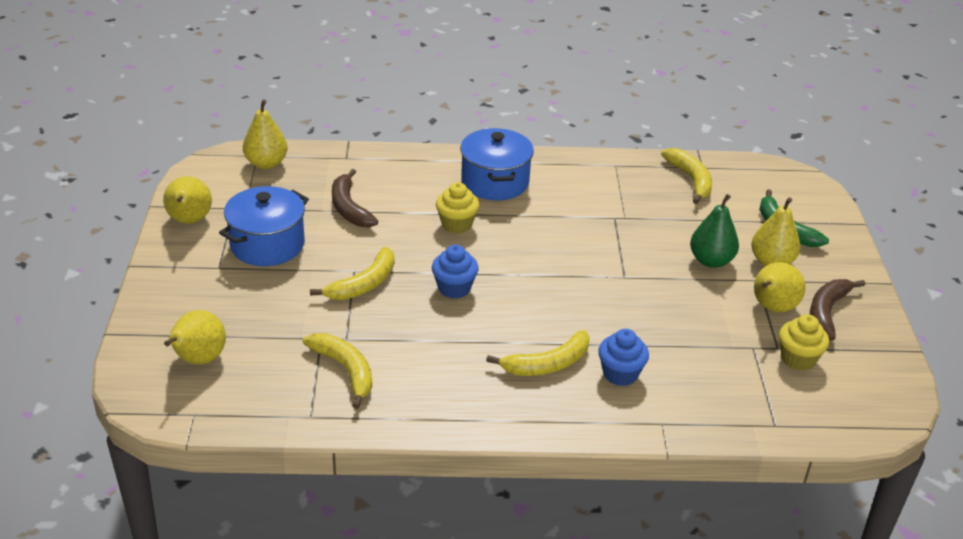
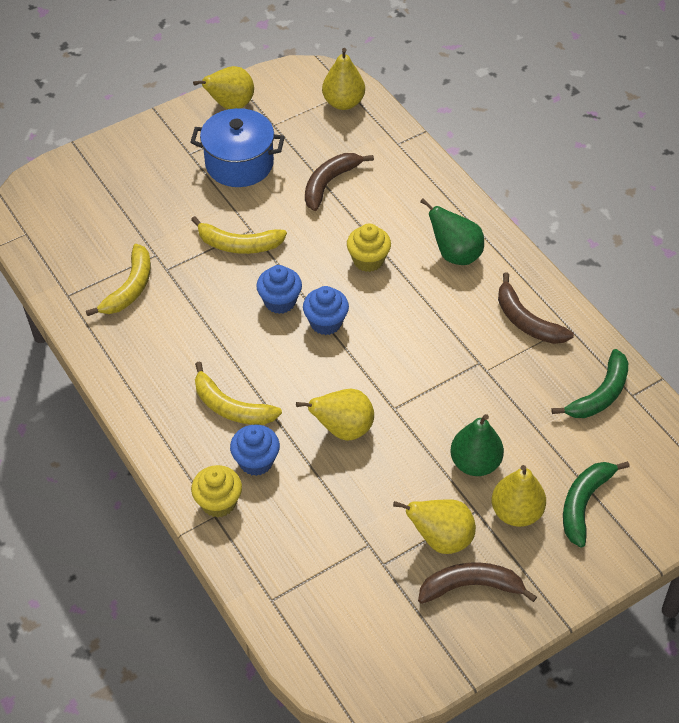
camera: 60 degrees right, 15 degrees up
(198, 360) = (81, 203): yellow pear -> yellow pear (343, 429)
(495, 182) = (455, 254): blue pot -> green pear
(502, 273) = (326, 322): none -> blue cupcake
(593, 180) = (526, 321): none -> brown banana
(690, 180) = (599, 394): yellow banana -> green banana
(798, 359) = (379, 586): yellow cupcake -> yellow cupcake (218, 502)

